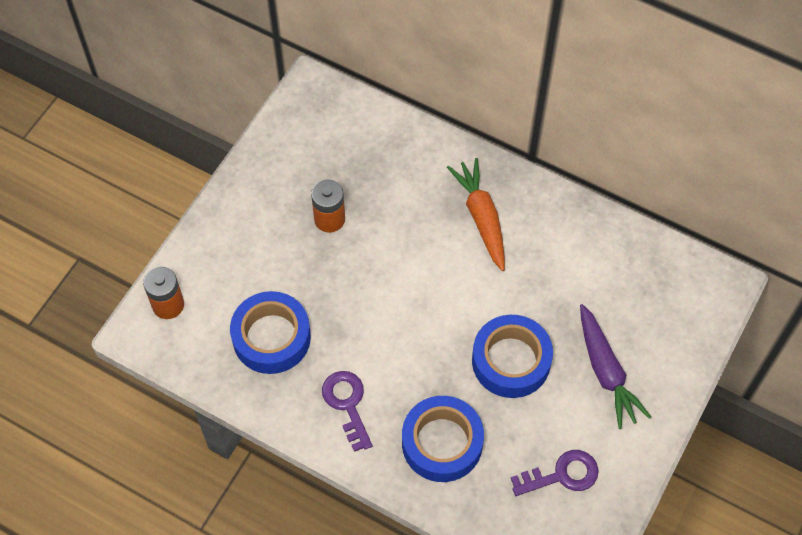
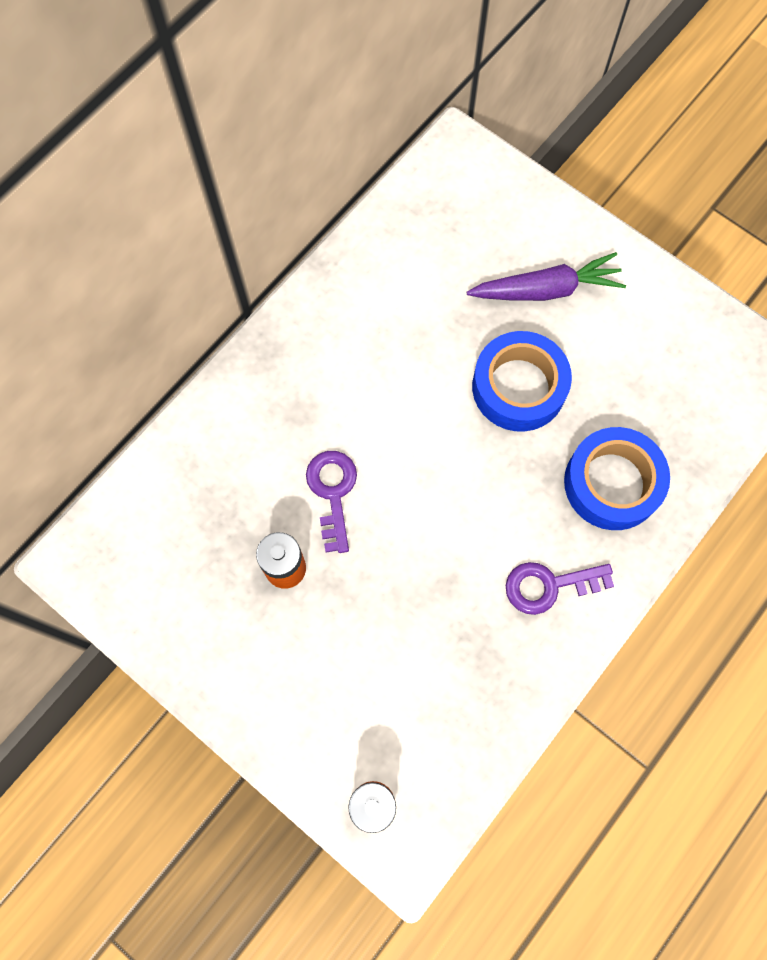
camera: 80 degrees left, 10 degrees up
(271, 337) = (444, 668): blue tape -> none
(481, 218) = (322, 383): orange carrot -> none
(562, 475) = (664, 361): purple key -> purple key (333, 493)

